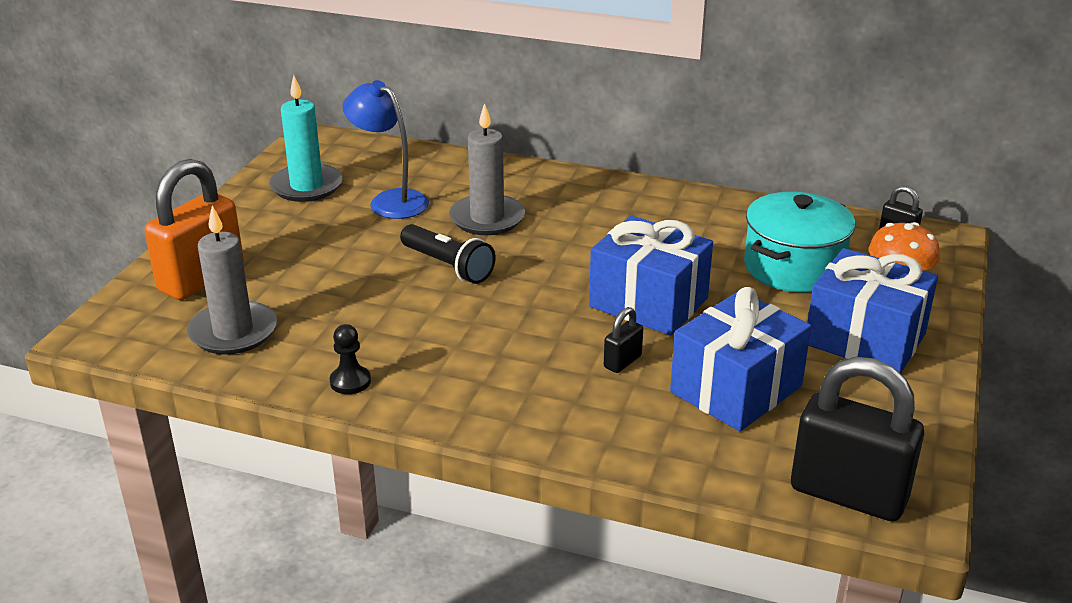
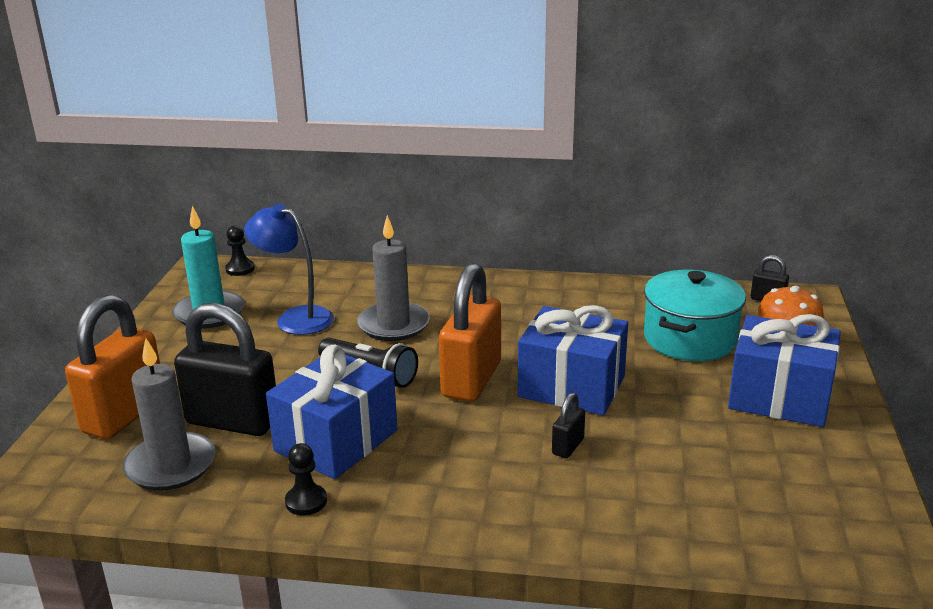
camera: 10 degrees left, 5 degrees down
(348, 143) = (240, 269): none -> black pawn
(548, 284) = (471, 380): none -> orange padlock
(736, 389) = (683, 459): blue gift -> blue gift (336, 441)
(848, 494) = (828, 549): black padlock -> black padlock (233, 421)

